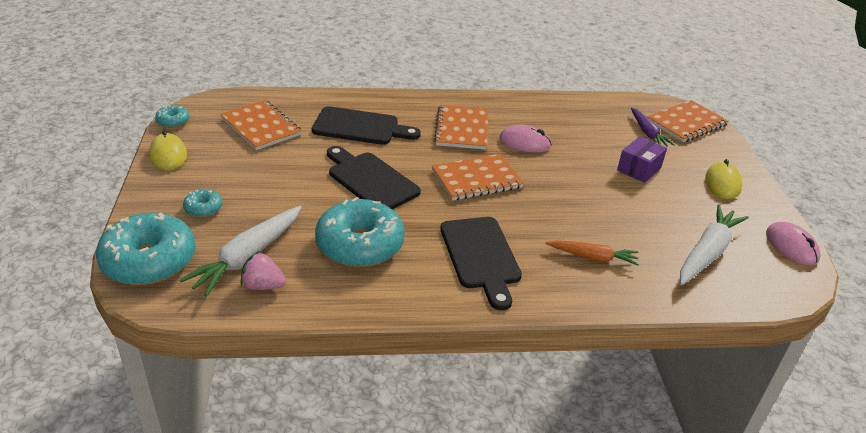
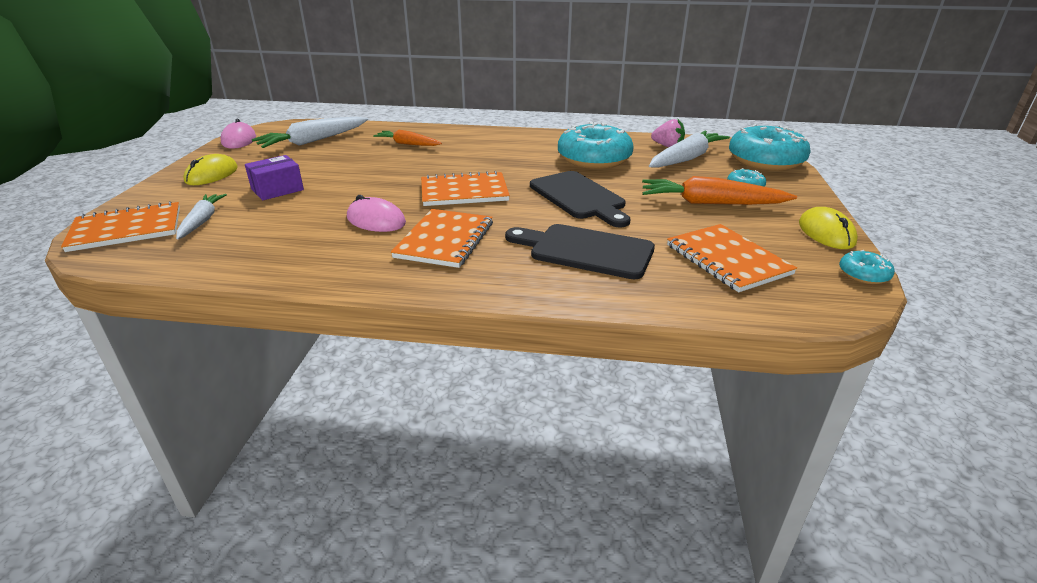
camera: 165 degrees left, 5 degrees down
(249, 182) = (710, 203): none -> orange carrot
(481, 256) = (496, 149): black cutting board -> none
(647, 133) = (202, 221): purple carrot -> white carrot

